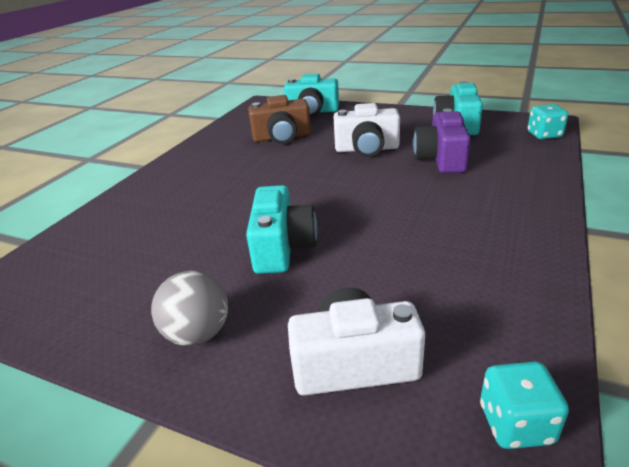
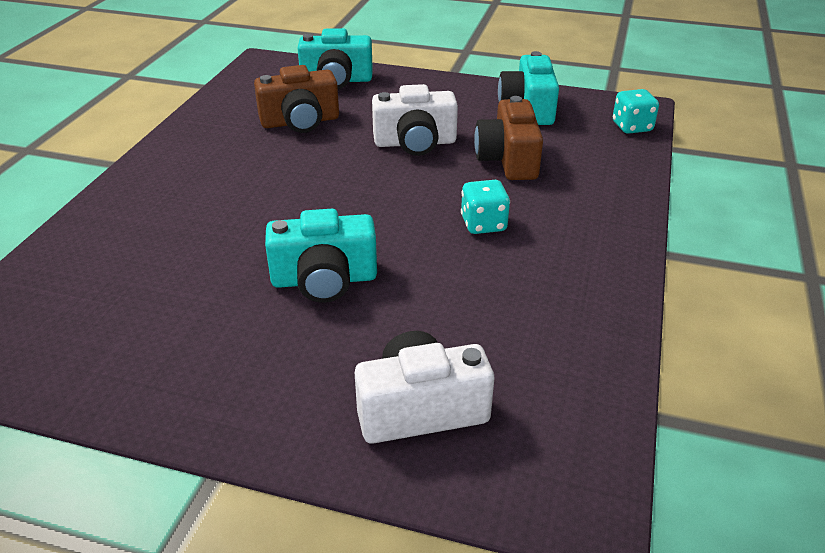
camera: 10 degrees left, 5 degrees up
(198, 334) = (243, 385): grey ball -> none
(282, 247) = (324, 280): turquoise camera -> turquoise camera turned 90 degrees clockwise
(441, 159) = (508, 159): purple camera -> brown camera
(516, 424) = (579, 458): turquoise dice -> turquoise dice (483, 224)

